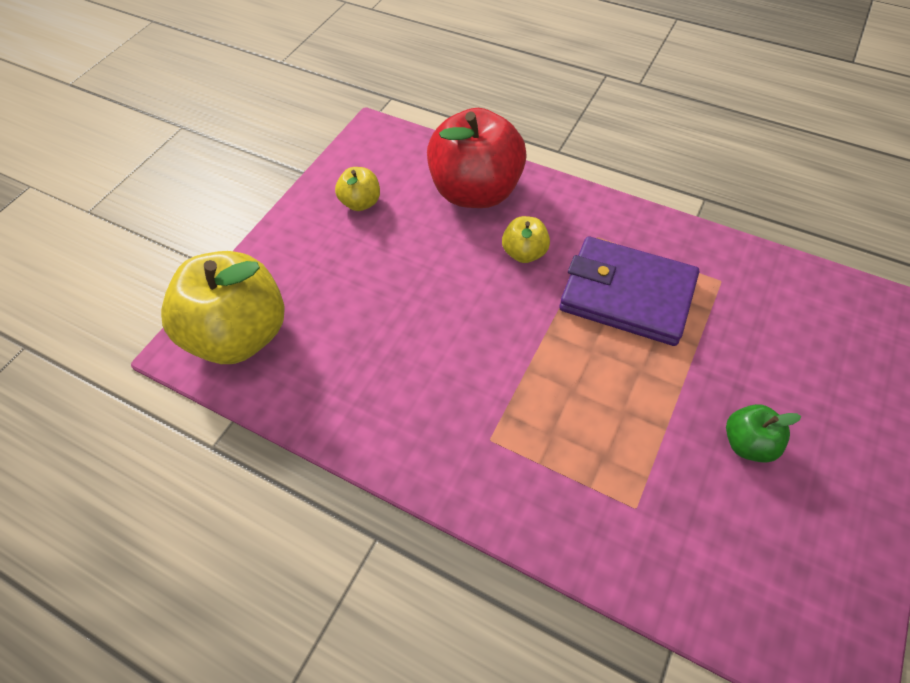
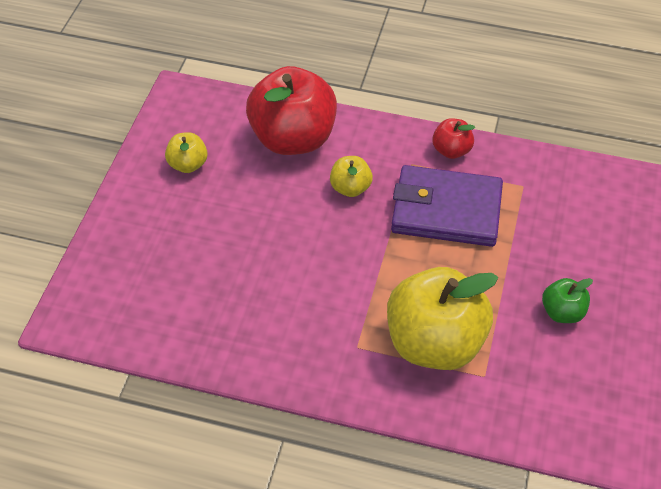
camera: 15 degrees left, 5 degrees down
(240, 335) = (113, 300): yellow apple -> yellow apple (434, 343)
(645, 229) = (451, 150): none -> red apple

